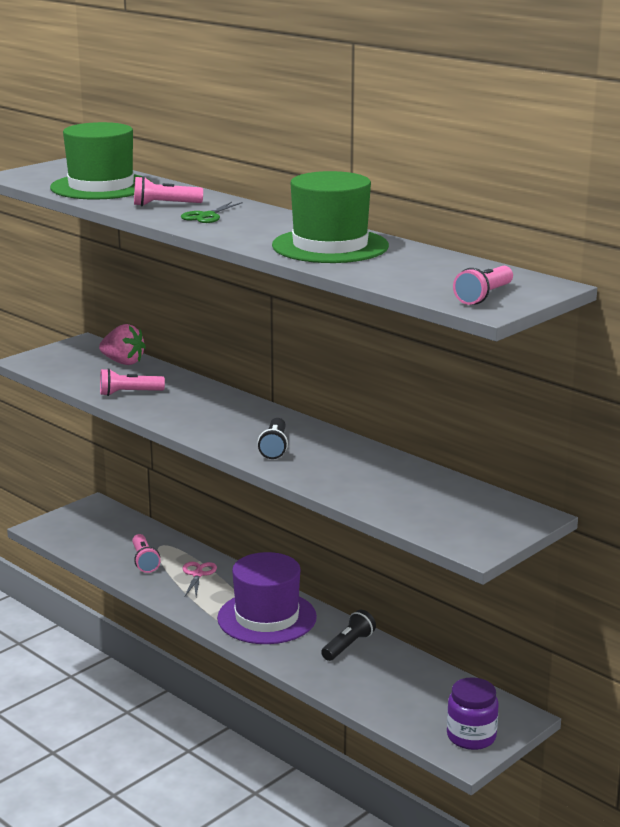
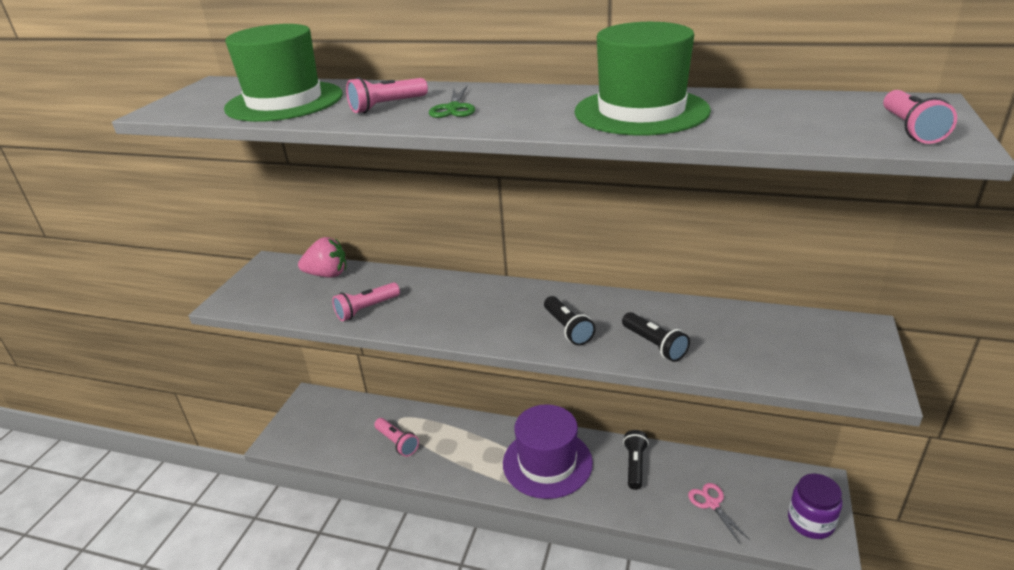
camera: 25 degrees left, 10 degrees up
(198, 574) = (453, 438): pink scissors -> pink scissors (712, 503)
(331, 476) = (654, 345): none -> black flashlight

